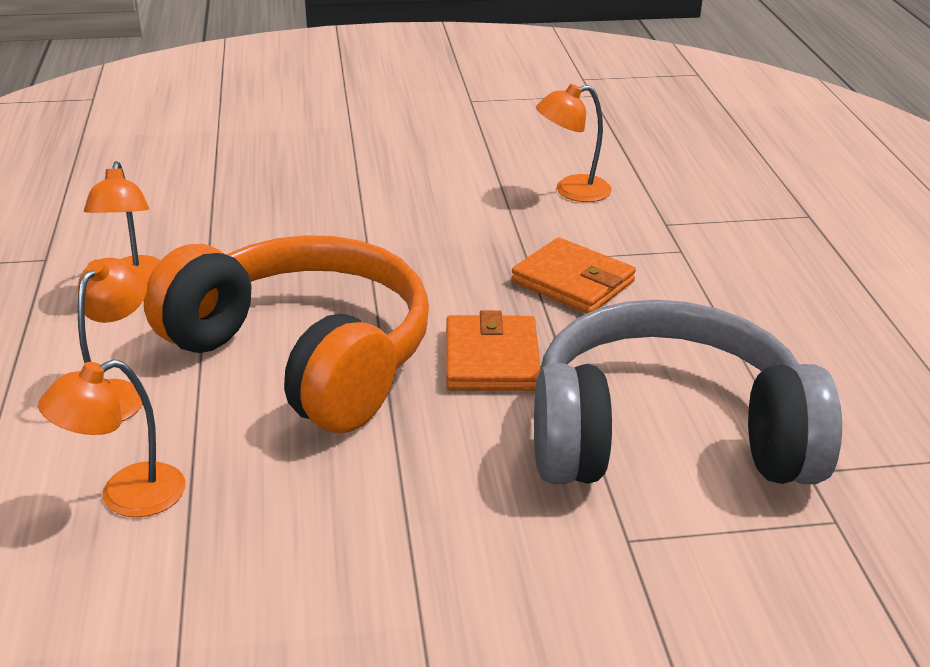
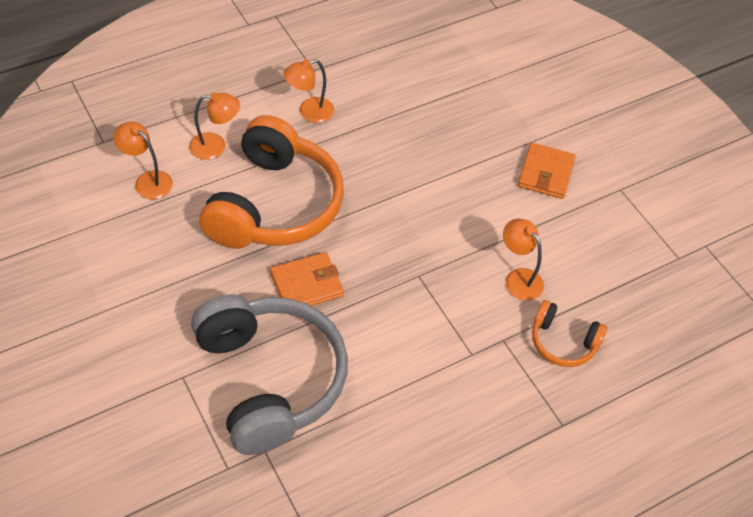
camera: 65 degrees right, 20 degrees up
(573, 282) = (404, 304): orange wallet -> orange wallet (545, 173)
(685, 186) = (563, 342): none -> orange headphones

